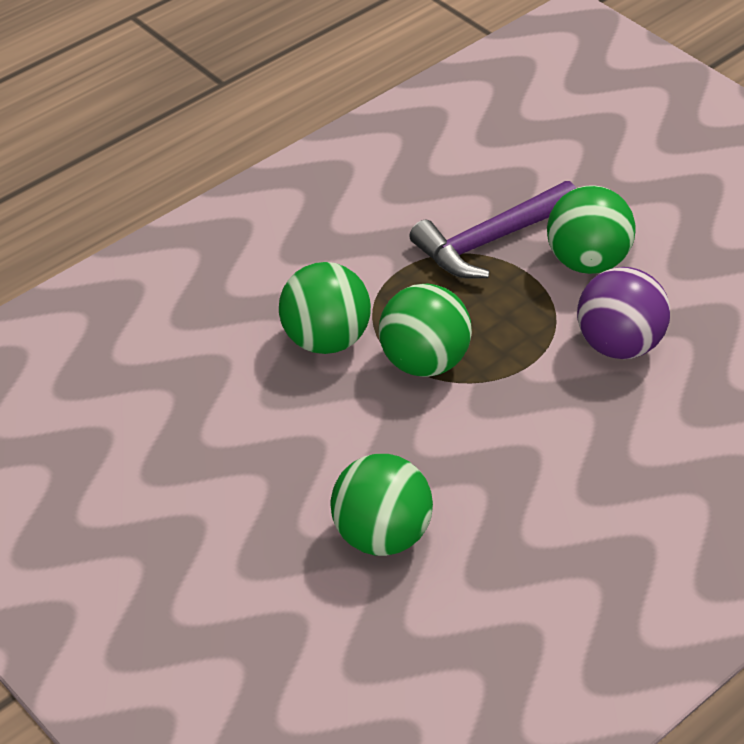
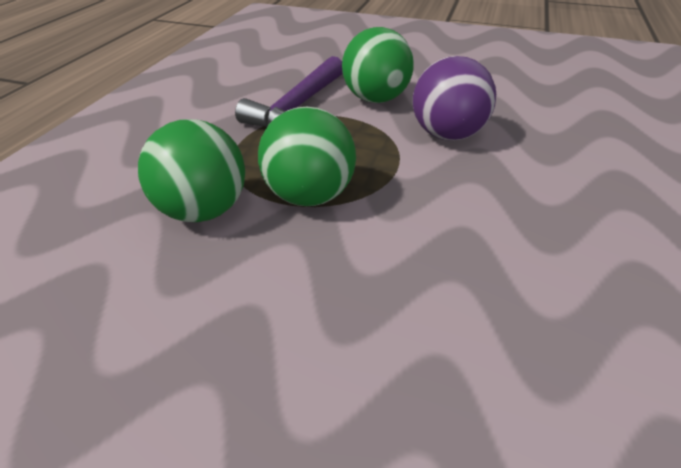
camera: 30 degrees left, 5 degrees down
(381, 535) = (402, 389): green ball -> none

